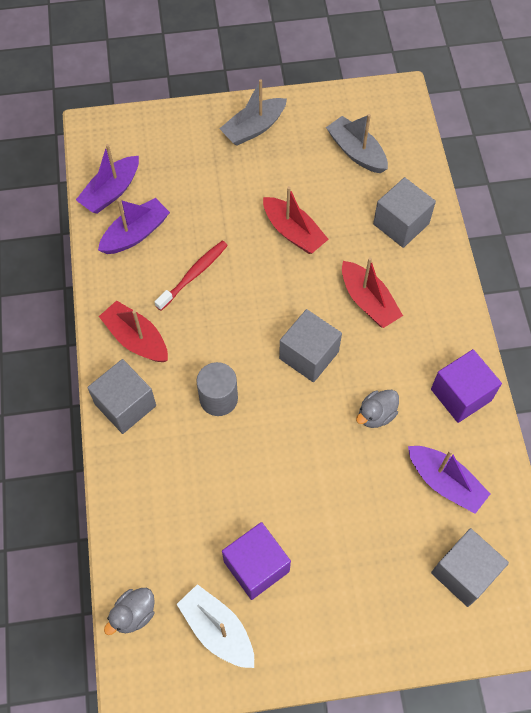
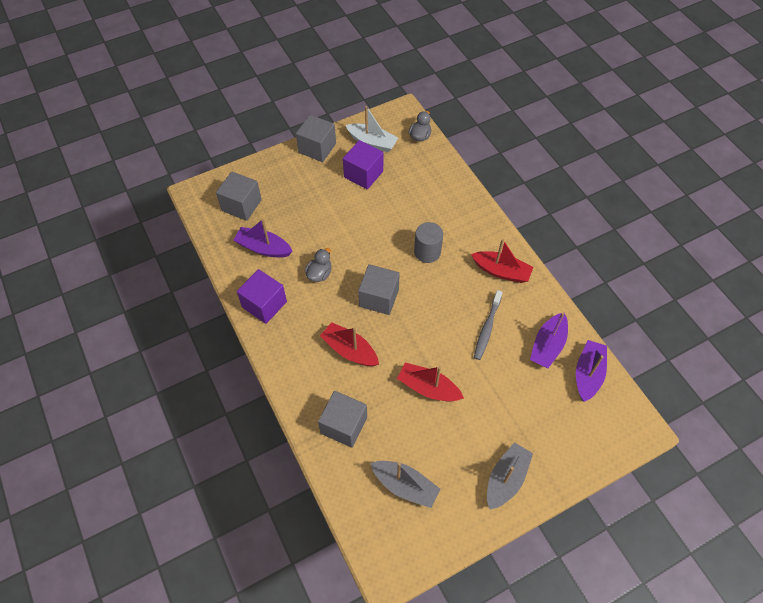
camera: 160 degrees right, 5 degrees down
(125, 405) = (484, 230): grey cube -> grey cube (317, 148)
(193, 274) = (487, 328): red toothbrush -> grey toothbrush

